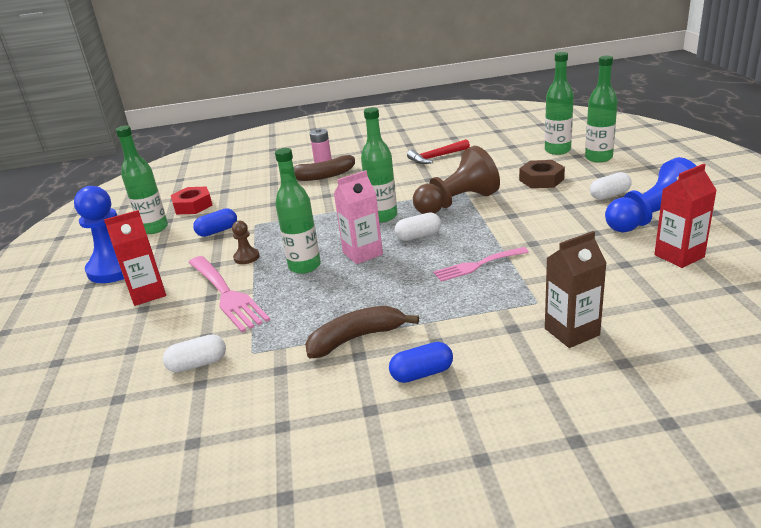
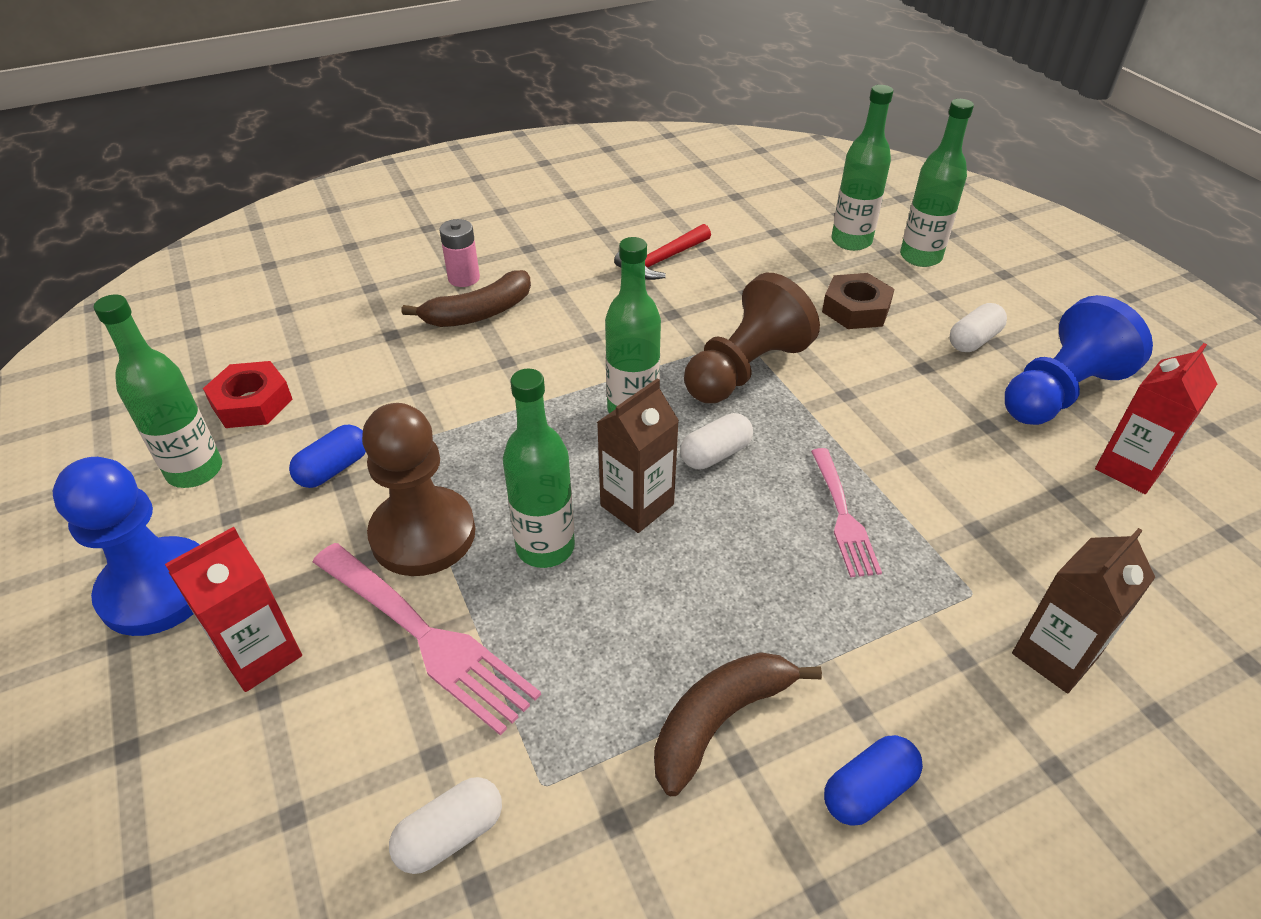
camera: 20 degrees left, 15 degrees up
(246, 257) = (423, 534): brown pawn -> brown pawn, size x2.20
(362, 253) = (637, 505): pink carton -> brown carton
(477, 265) = (843, 516): pink fork -> pink fork turned 60 degrees counterclockwise

